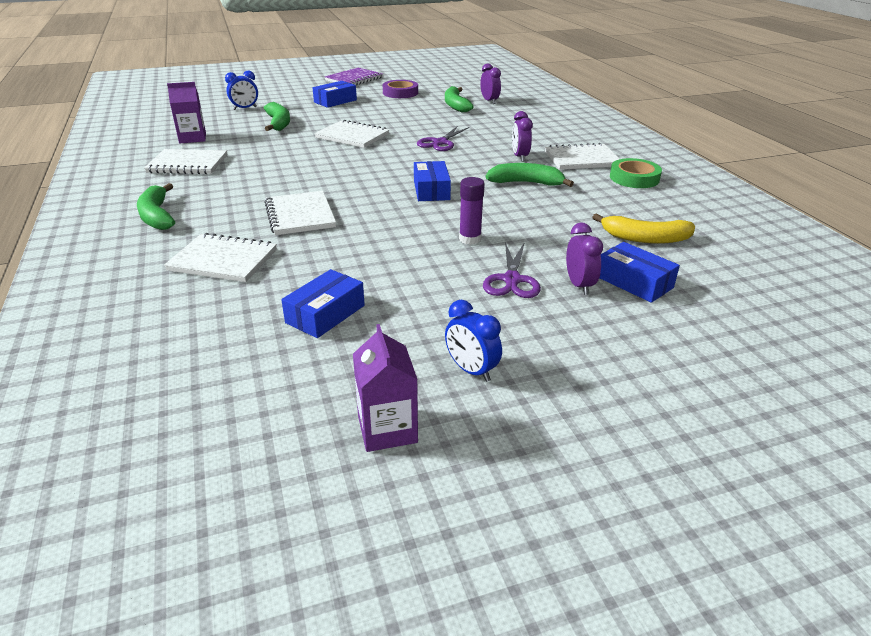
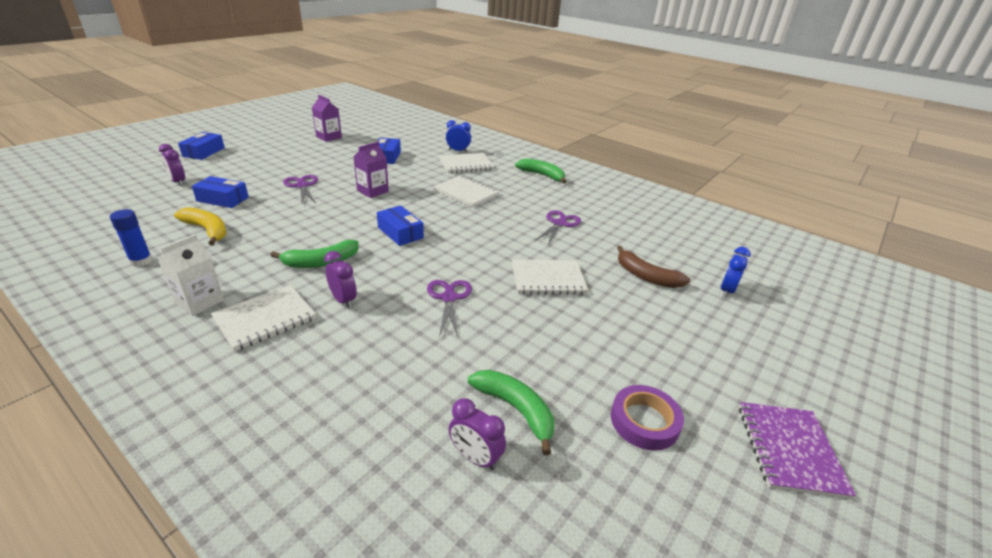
camera: 145 degrees right, 0 degrees up
(187, 164) = (606, 209): white notebook -> none
(192, 138) = (664, 233): purple carton -> purple carton (373, 191)
(264, 163) = (559, 224): none -> purple scissors
(278, 123) = (646, 276): green banana -> brown banana
(335, 101) = (678, 348): blue box -> blue box (204, 152)
(470, 239) = (341, 202): purple glue stick -> none
(471, 370) = (306, 153): blue clock -> blue clock (458, 151)
(579, 285) = (259, 191): purple clock -> purple clock (178, 182)
(634, 178) = (200, 302): green tape -> white carton
(644, 238) = (207, 230): yellow banana -> yellow banana turned 60 degrees clockwise
(704, 220) = (141, 261): none -> blue glue stick

